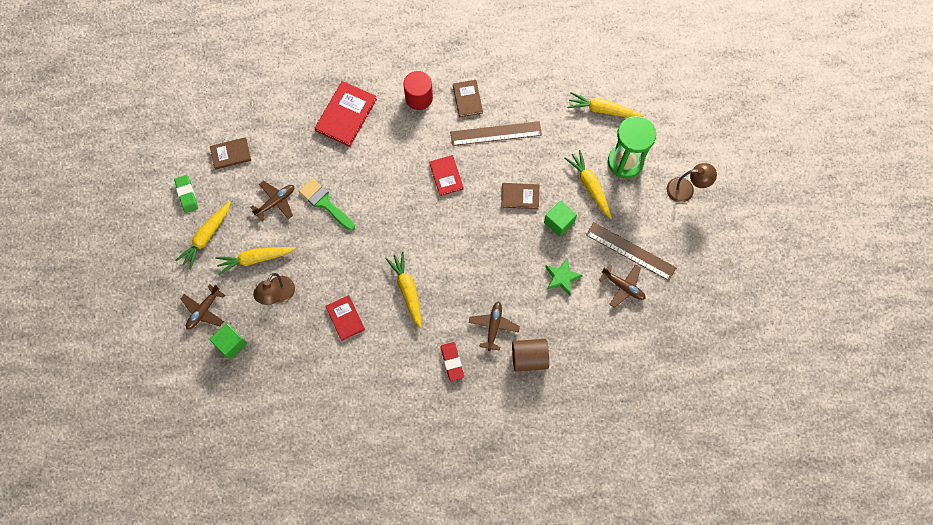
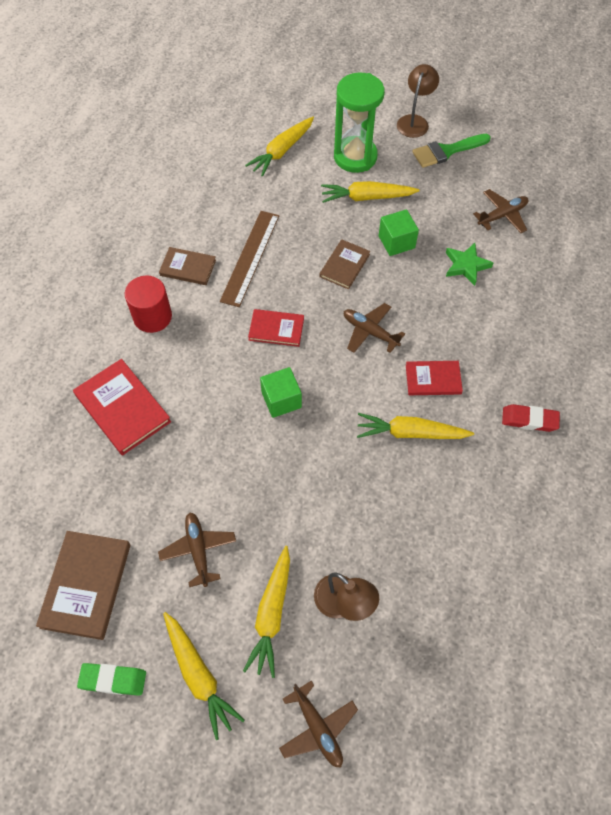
camera: 65 degrees left, 10 degrees down
(231, 154) = (86, 585): brown book -> brown book, size x1.61
(231, 344) = (390, 705): green cube -> green cube (281, 400)
(325, 203) = (236, 485): green brush -> green brush (446, 151)
(345, 318) = (417, 525): red book -> red book (433, 379)
(493, 326) = (499, 357): brown plane -> brown plane (370, 332)
(529, 358) = (554, 336): brown cylinder -> none
(630, 251) = (463, 193): brown ruler -> none

